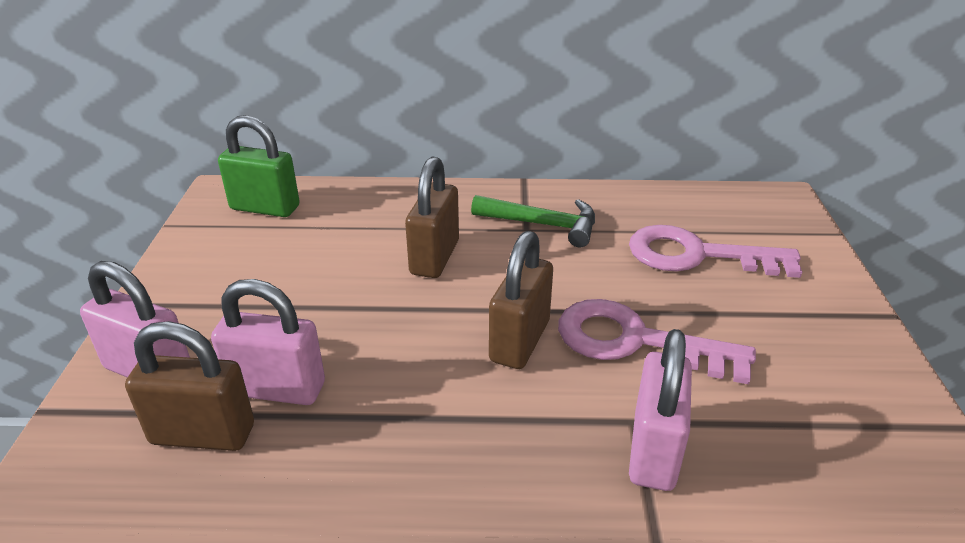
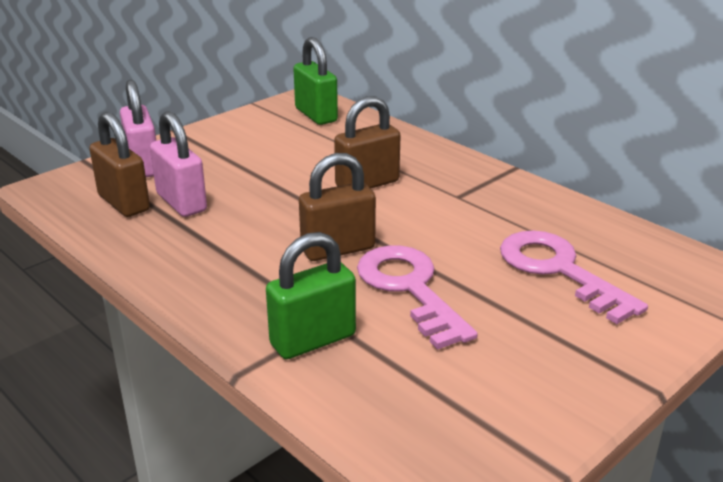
camera: 45 degrees right, 5 degrees down
(543, 225) = (474, 199): green hammer -> none
(653, 451) = (313, 340): pink padlock -> green padlock

